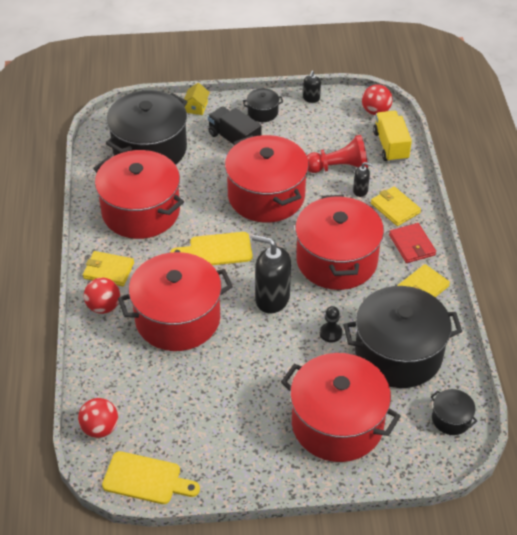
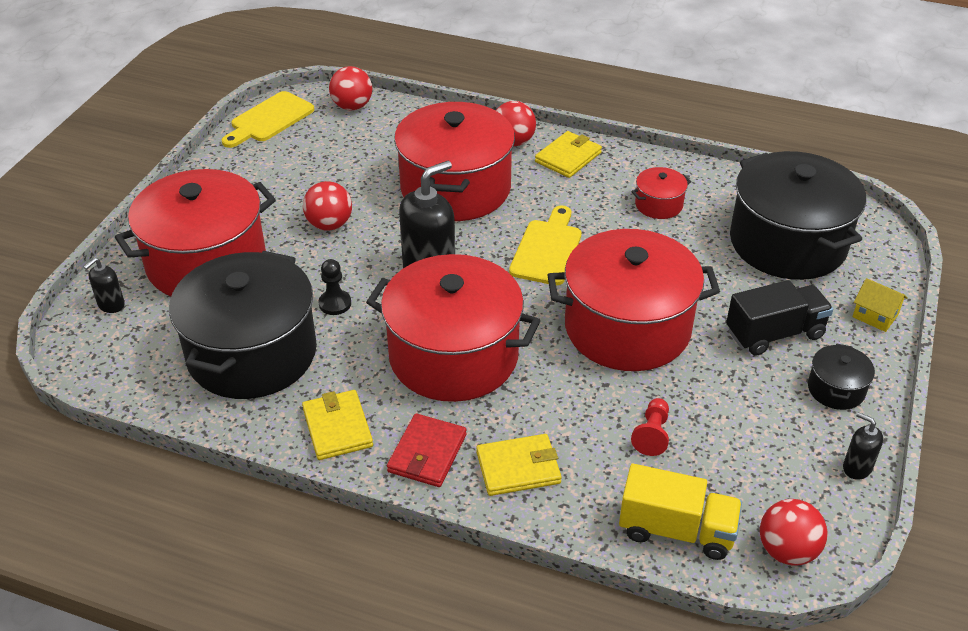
camera: 115 degrees right, 5 degrees down
(141, 211) = (658, 205): red pot -> red pot, size x0.43
(257, 372) = (329, 225): none -> red ball
(338, 167) = (652, 434): red pawn -> red pawn, size x0.57
(360, 191) = (582, 440): black soap dispenser -> black soap dispenser (111, 305)
(412, 245) = (427, 453): red wallet -> red wallet turned 75 degrees counterclockwise
(451, 419) = (119, 361): black pot -> none

